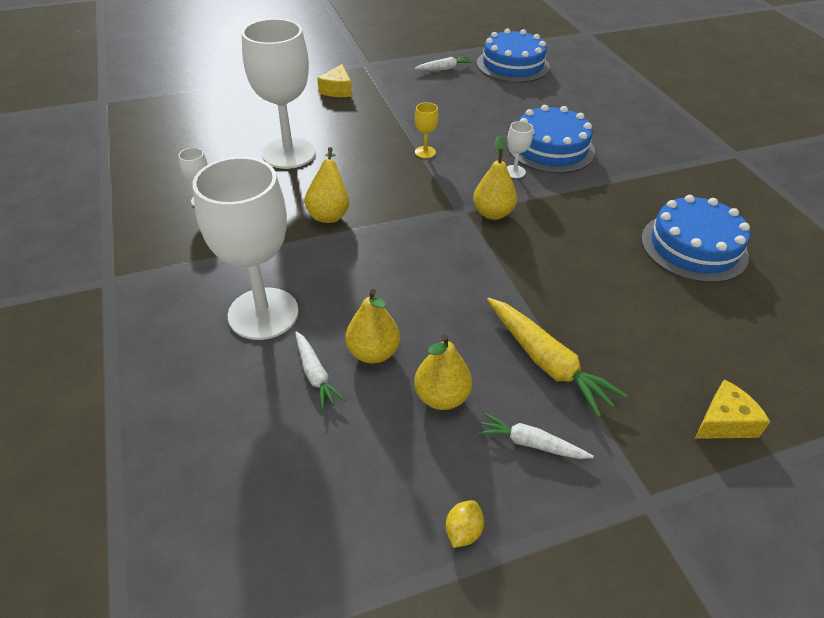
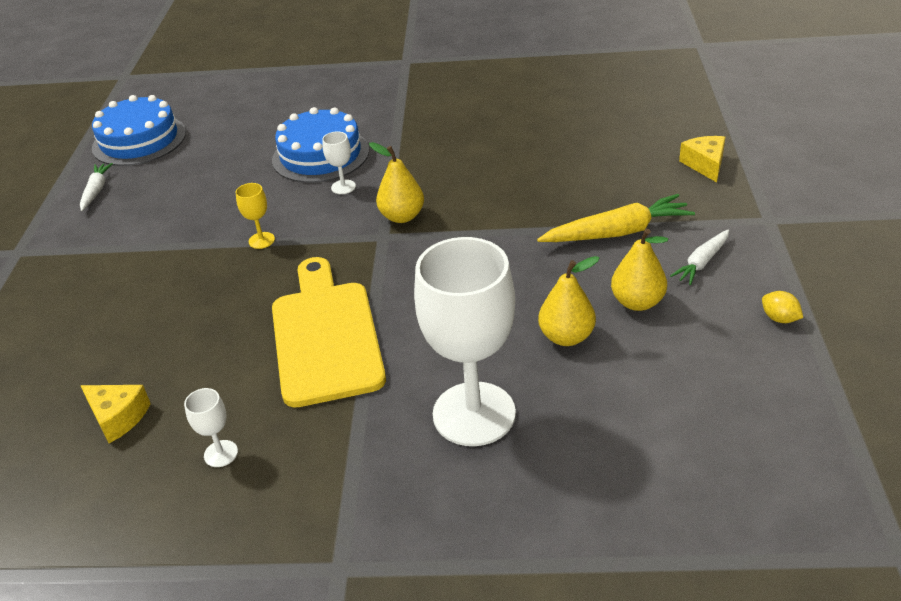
camera: 65 degrees left, 5 degrees down
(288, 153) = (174, 356): white goblet -> none
(315, 374) = (581, 383): white carrot -> none
(329, 213) = (326, 336): yellow pear -> yellow cutting board
(337, 90) = (58, 289): yellow cheese -> yellow cheese (118, 417)
(694, 247) = (514, 119): blue cake -> none

